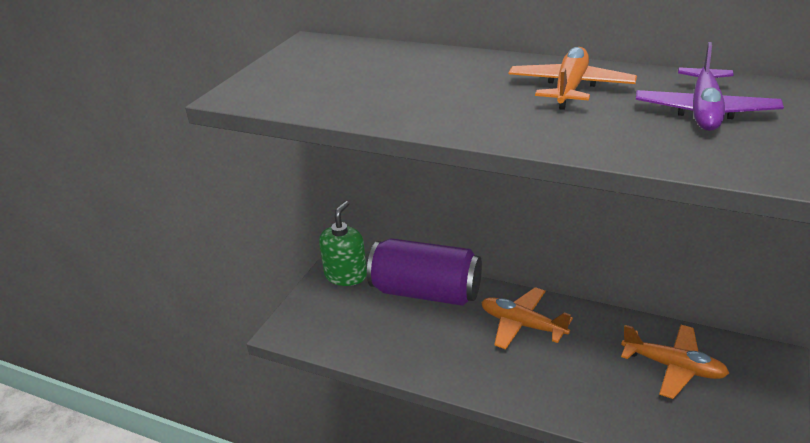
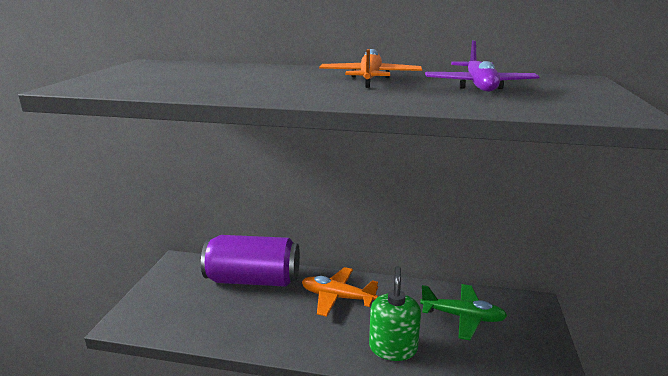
camera: 15 degrees left, 10 degrees down
(346, 275) = (182, 272): green soap dispenser -> green soap dispenser (393, 348)
(673, 367) = (463, 317): orange plane -> green plane

